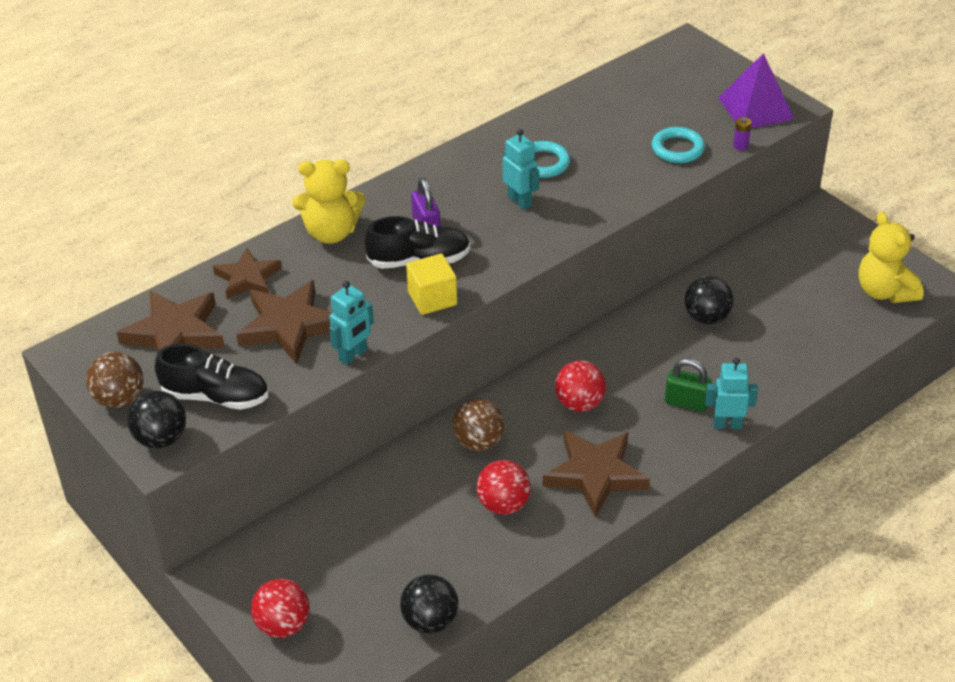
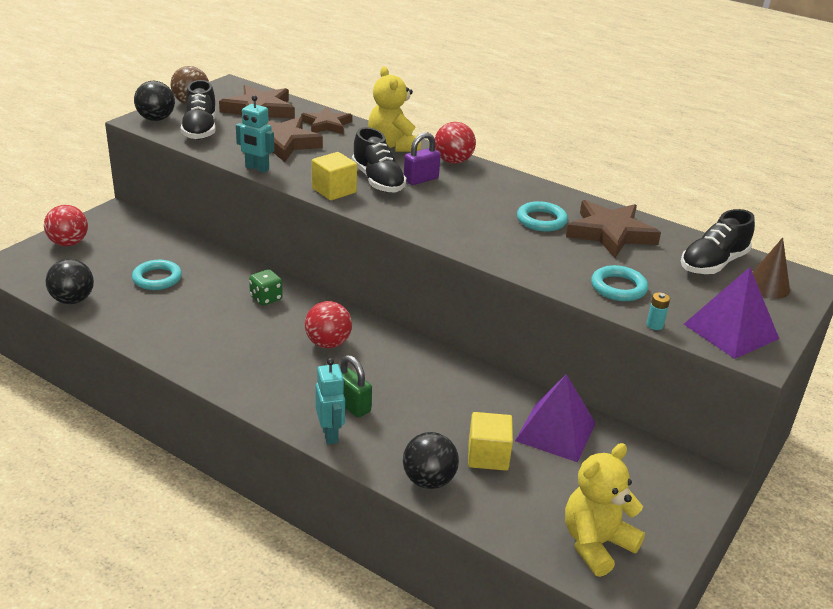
camera: 70 degrees right, 10 degrees down
(404, 536) = (157, 278): none -> turquoise ring
(478, 442) = (266, 298): brown ball -> green dice
(503, 505) = (198, 318): red ball -> red ball (453, 161)
(520, 201) = (480, 215): turquoise robot -> none
(595, 475) = (242, 361): brown star -> brown star (610, 233)
(649, 83) = (713, 264): none -> black shoe
(686, 402) = (351, 405): green padlock -> green padlock turned 45 degrees counterclockwise
(692, 66) = (767, 286): none -> brown cone
(707, 317) = (478, 408): black ball -> black ball (429, 480)
(740, 146) = (654, 325): purple battery -> turquoise battery
(748, 277) = (556, 432): none -> purple pyramid
(773, 327) = (488, 456): none -> yellow cube

